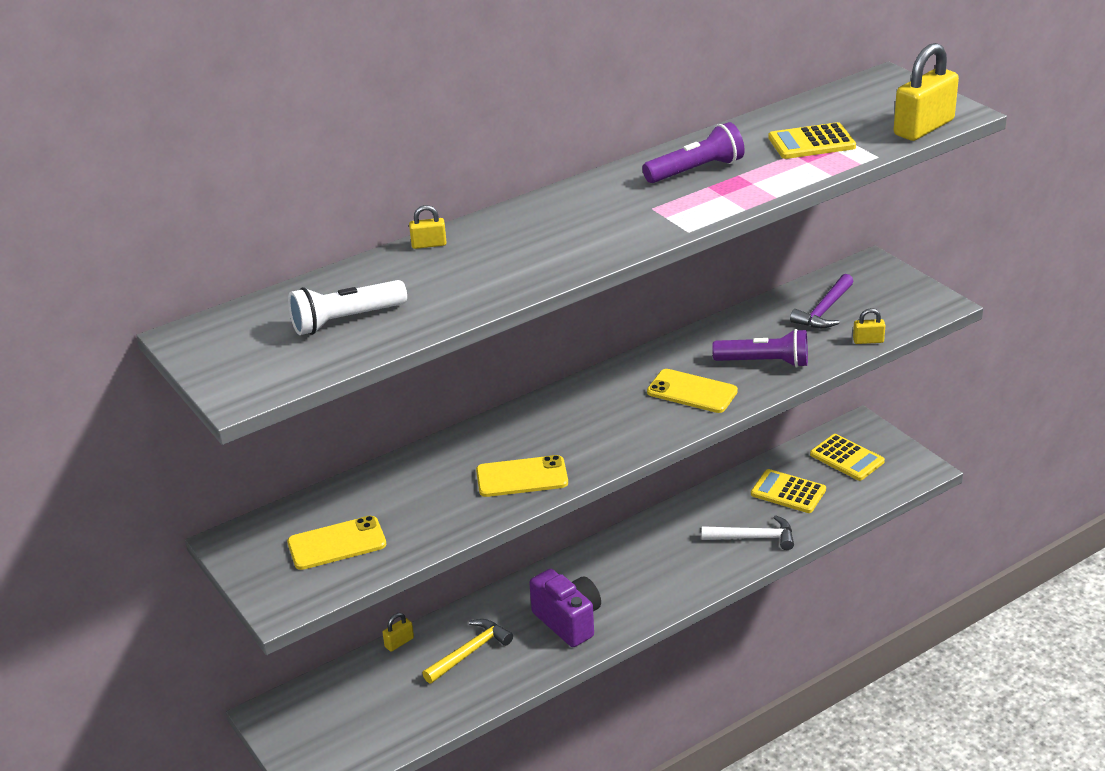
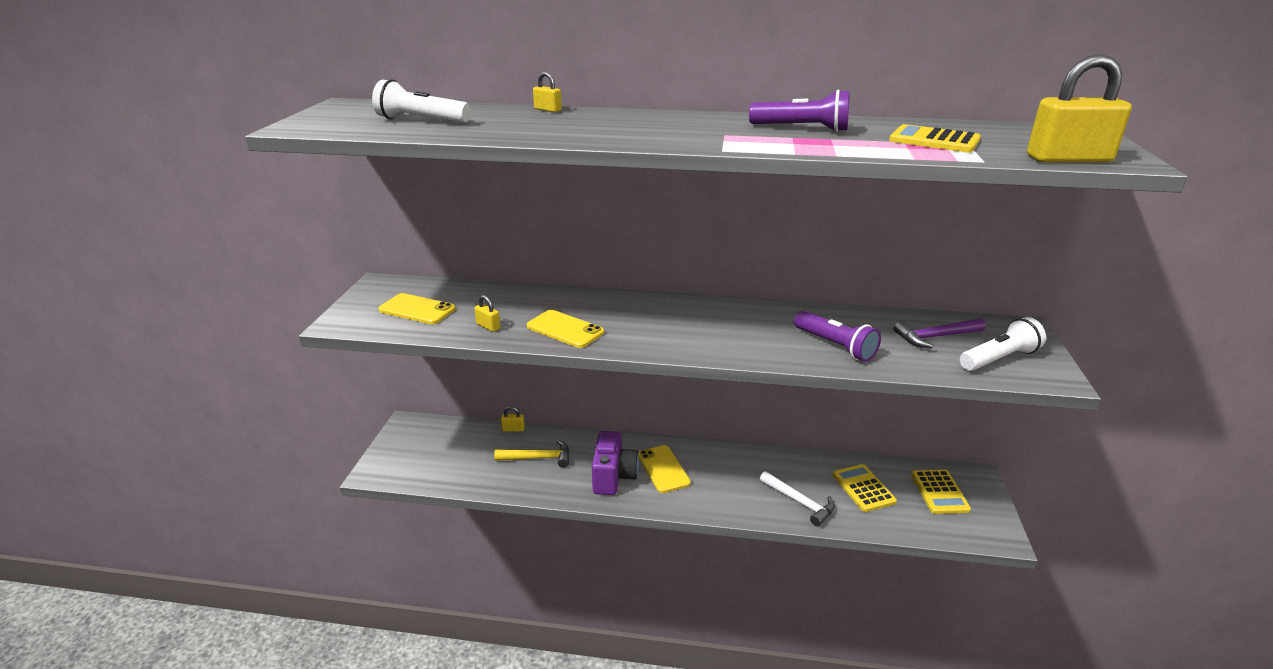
camera: 40 degrees right, 5 degrees down
(692, 392) = (752, 338): yellow phone -> yellow phone (663, 469)
(868, 341) = (946, 371): yellow padlock -> yellow padlock (488, 326)
(888, 307) = (999, 359): none -> white flashlight

